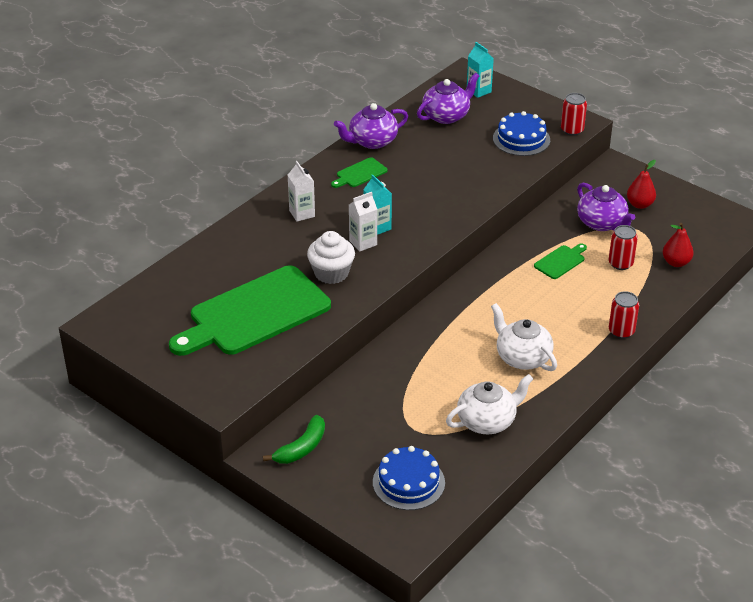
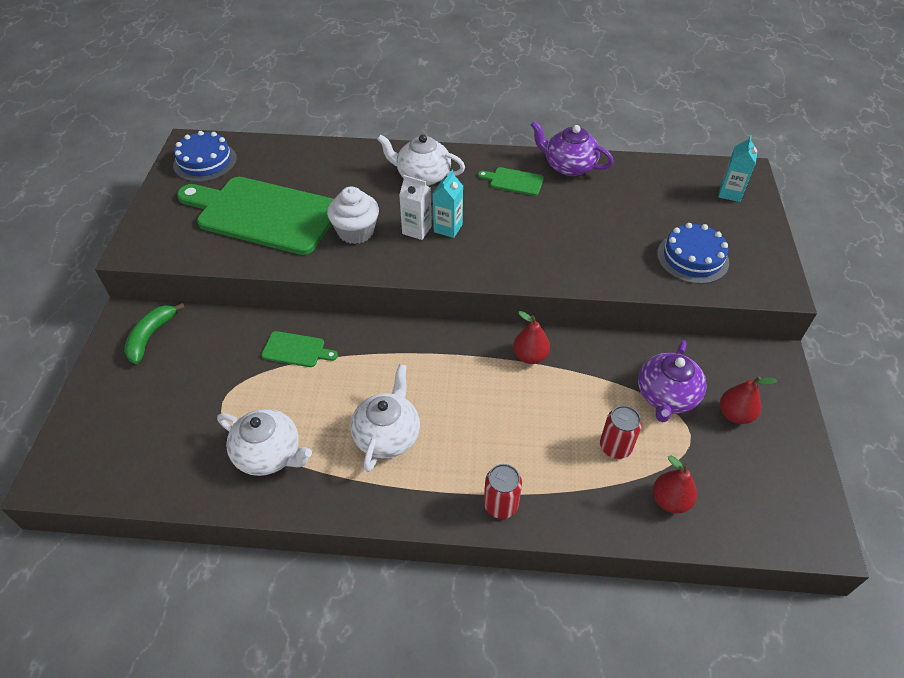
camera: 55 degrees right, 10 degrees up
(301, 448) = (151, 336): green banana -> green banana turned 105 degrees clockwise
(302, 213) = (422, 176): white carton -> white teapot
(408, 482) = (143, 435): blue cake -> blue cake (205, 162)
(446, 116) = (664, 191): purple teapot -> none
(515, 262) = (530, 356): none -> red pear
(561, 261) = (568, 392): green cutting board -> green cutting board (296, 350)
(572, 130) = (756, 288): red can -> none

